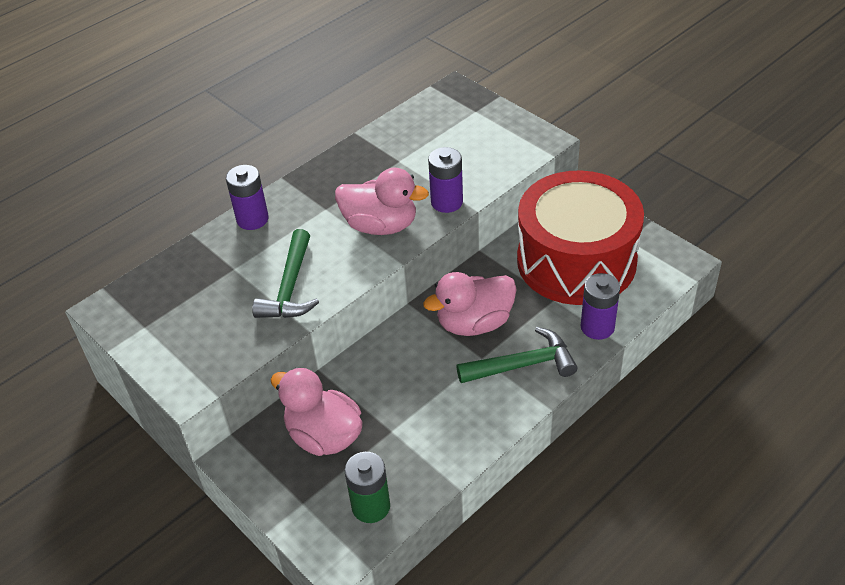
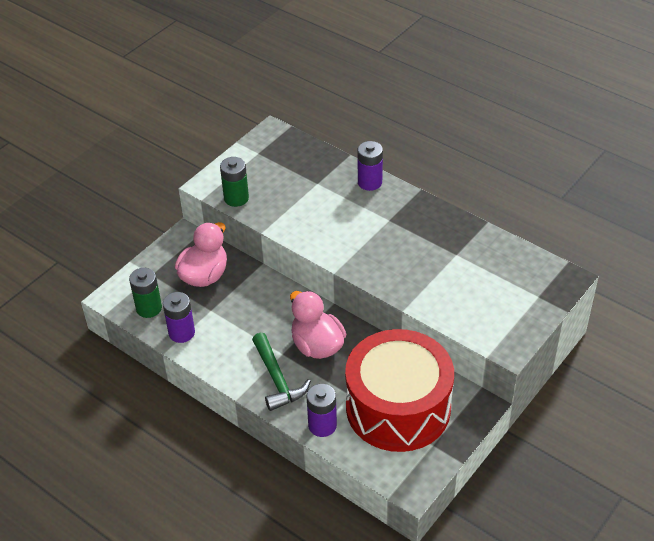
camera: 80 degrees right, 0 degrees up
(230, 355) = (236, 198): none -> green battery
(290, 287) = (301, 215): green hammer -> none
(380, 225) = (374, 254): pink duck -> none
(446, 202) = (409, 290): purple battery -> purple battery (181, 333)

